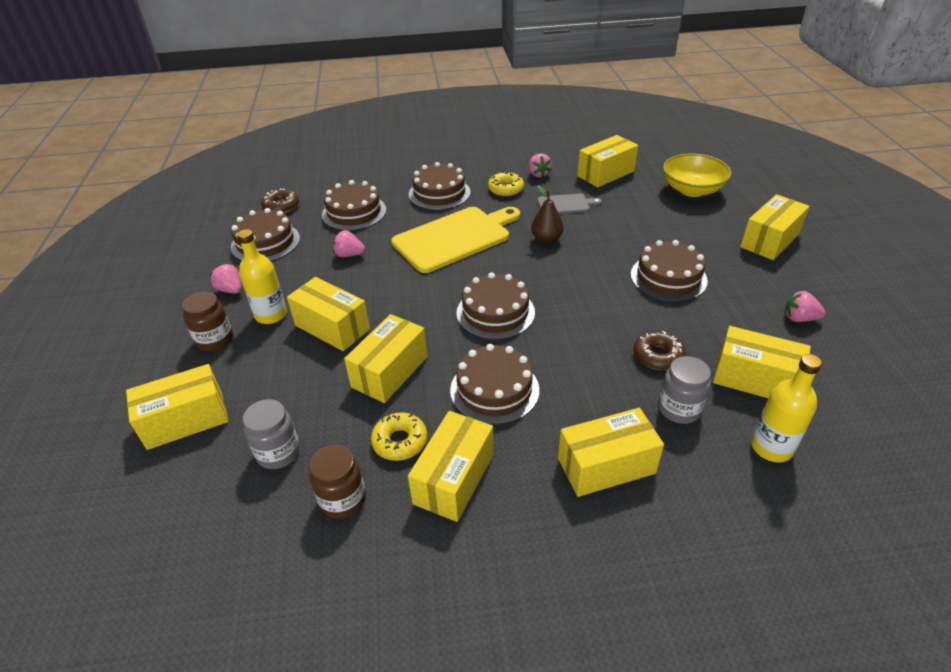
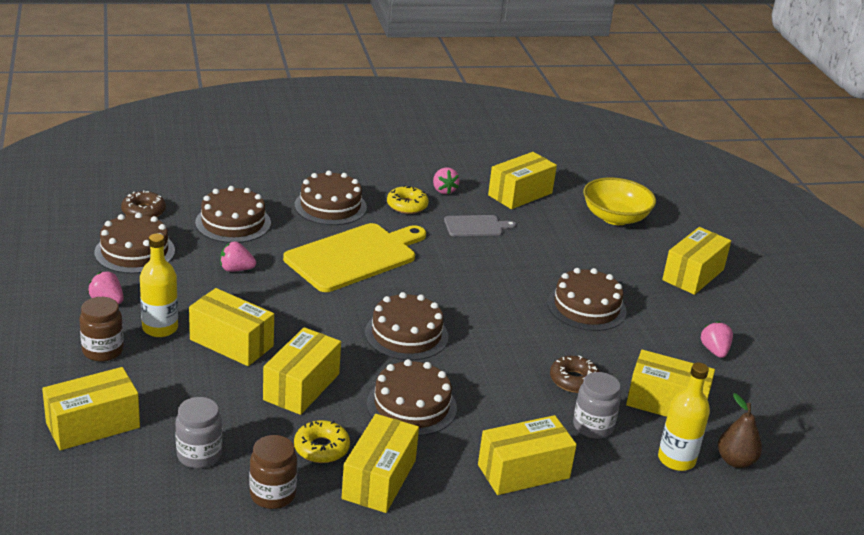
camera: 10 degrees left, 10 degrees down
(546, 239) = (456, 263): brown pear -> brown pear (735, 461)
(799, 318) = (714, 351): pink strawberry -> pink strawberry turned 75 degrees clockwise

